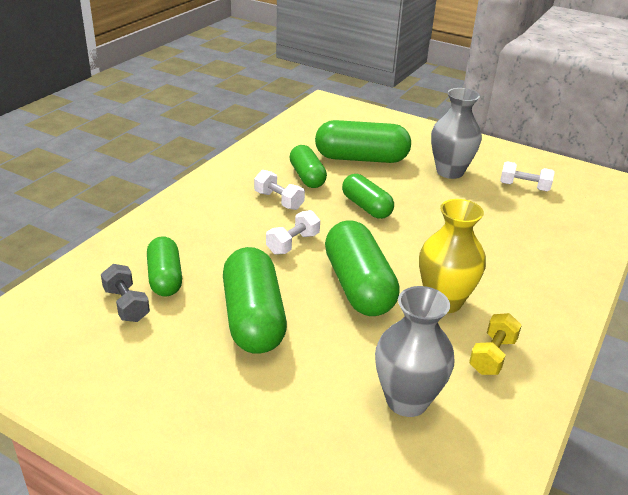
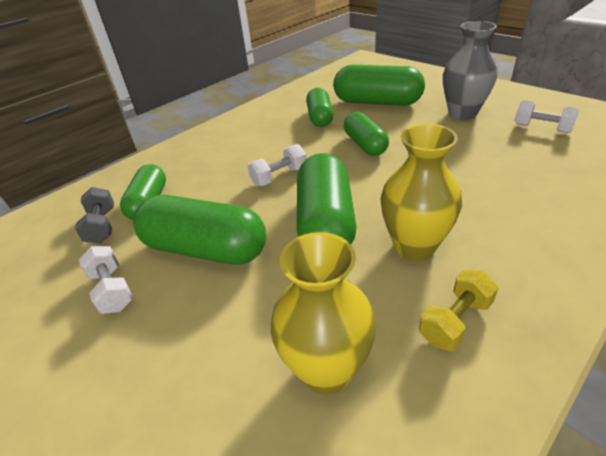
camera: 20 degrees right, 5 degrees up
(253, 318) = (205, 249): green capsule -> green capsule turned 75 degrees counterclockwise
(279, 200) = (285, 137): white dumbbell -> white dumbbell (112, 290)
(407, 401) = (326, 370): grey vase -> yellow vase

